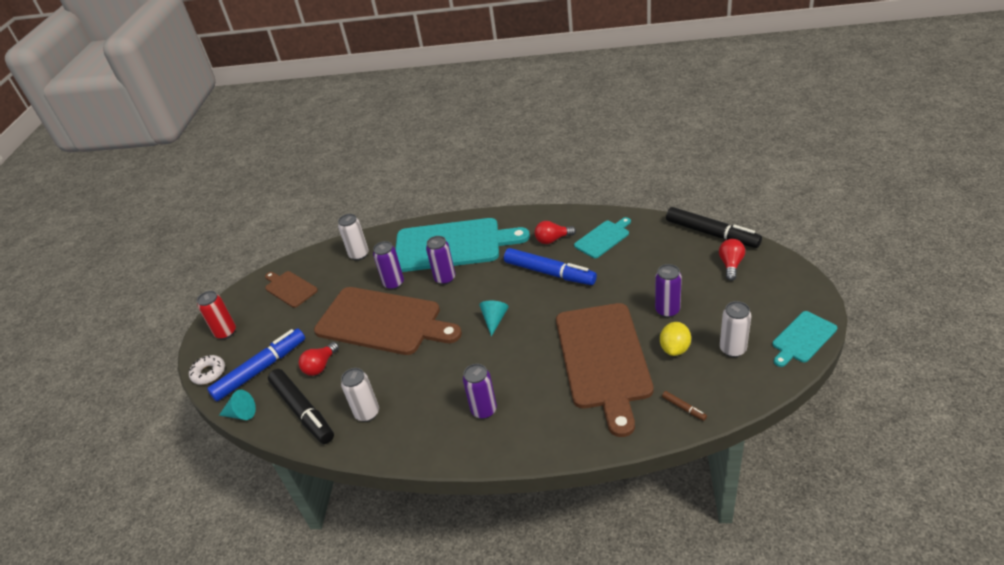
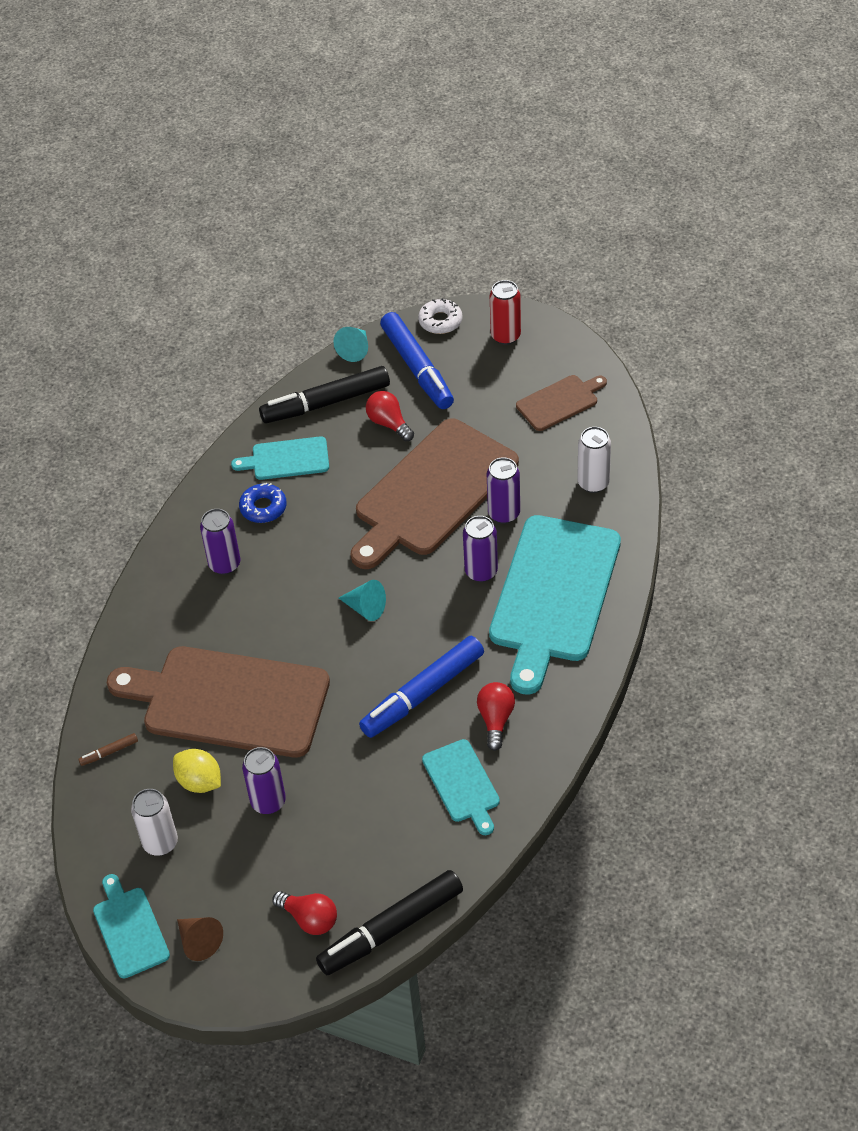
camera: 105 degrees right, 10 degrees up
(367, 413) = (286, 459): white can -> turquoise cutting board
(421, 408) = (263, 507): none -> blue donut
(783, 303) = (199, 942): none -> brown cone

